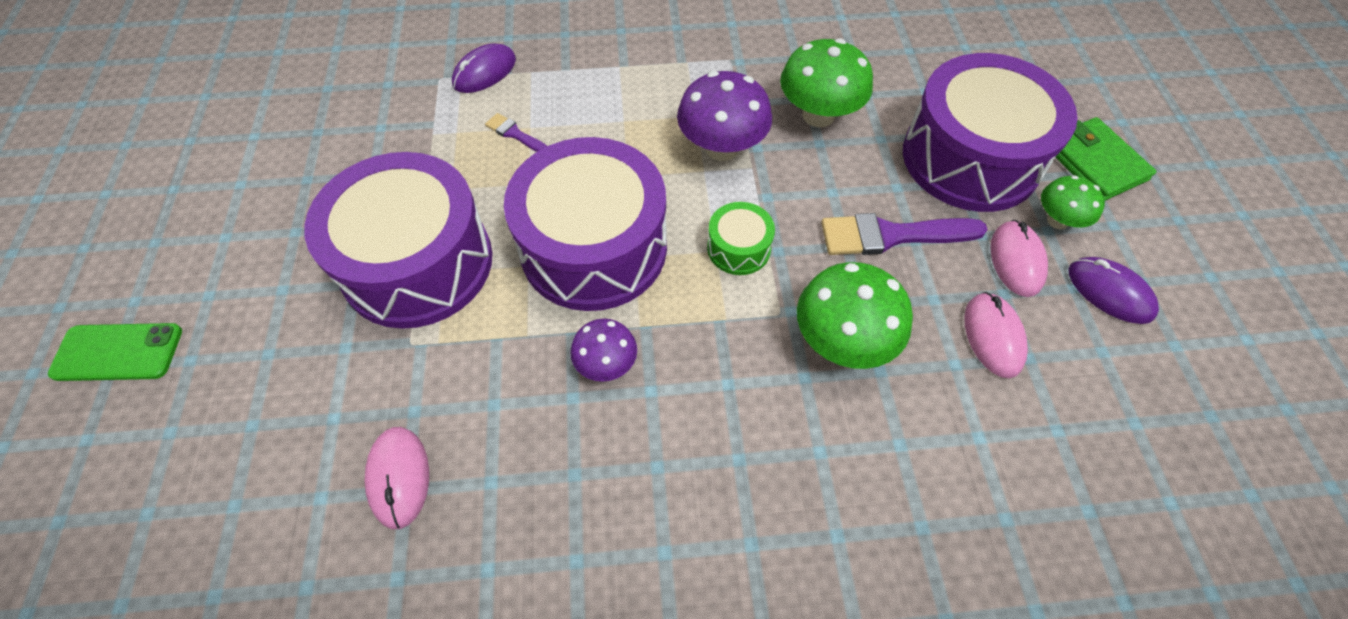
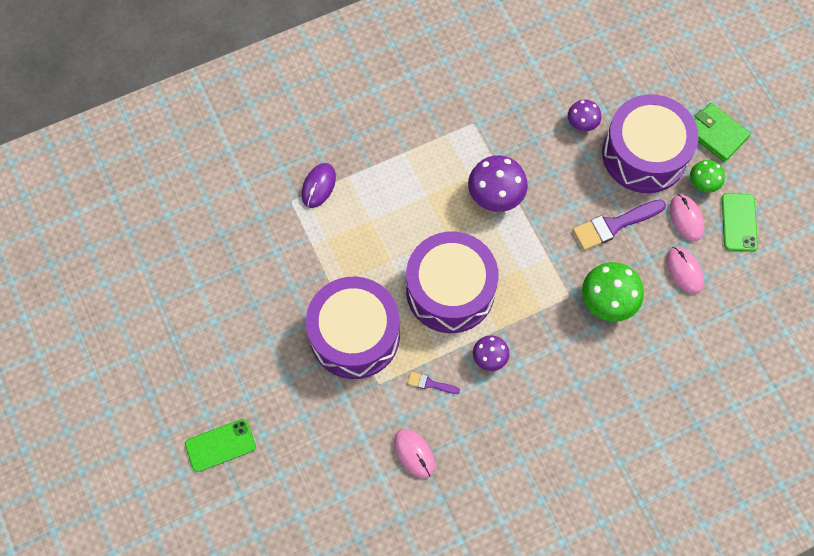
camera: 20 degrees left, 10 degrees up
(514, 134) = (364, 228): purple brush -> purple brush (430, 384)
(738, 248) = (532, 263): green drum -> none
(818, 115) = (545, 151): green mushroom -> none
(886, 98) = (582, 123): none -> purple mushroom
(1109, 292) = (739, 222): purple mouse -> green phone

